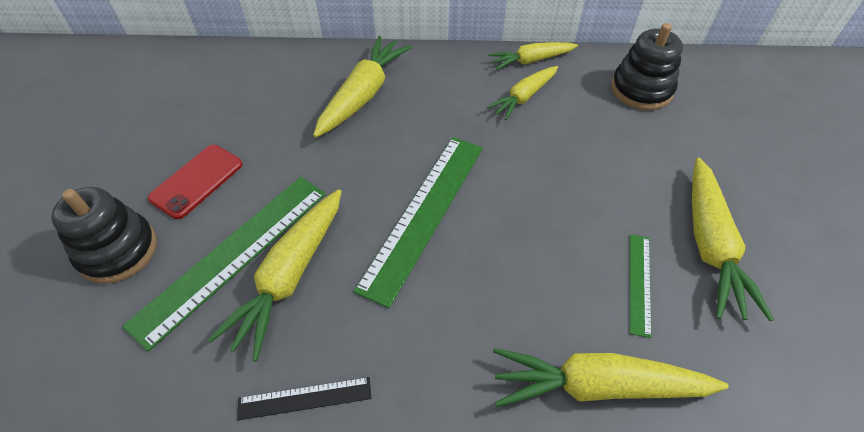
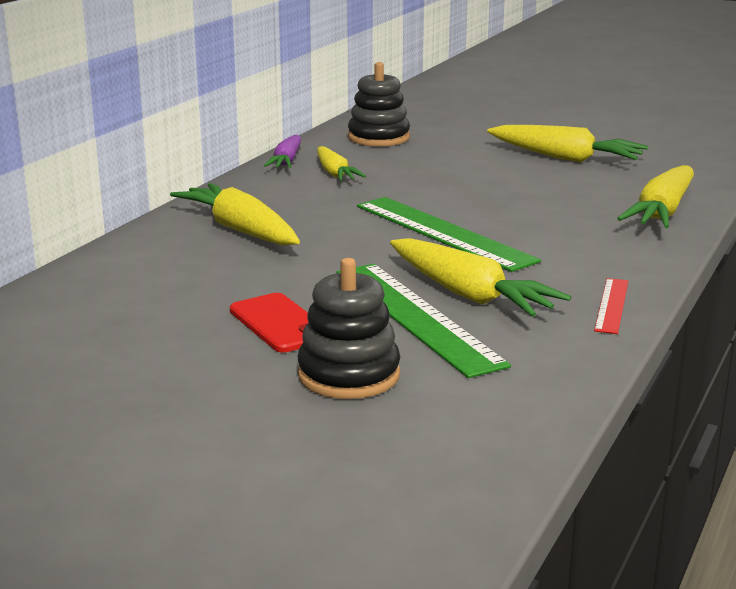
camera: 65 degrees left, 30 degrees down
(305, 398) = (612, 305): black ruler -> red ruler
(531, 60) = (287, 161): yellow carrot -> purple carrot
(639, 283) = (582, 183): green ruler -> none

